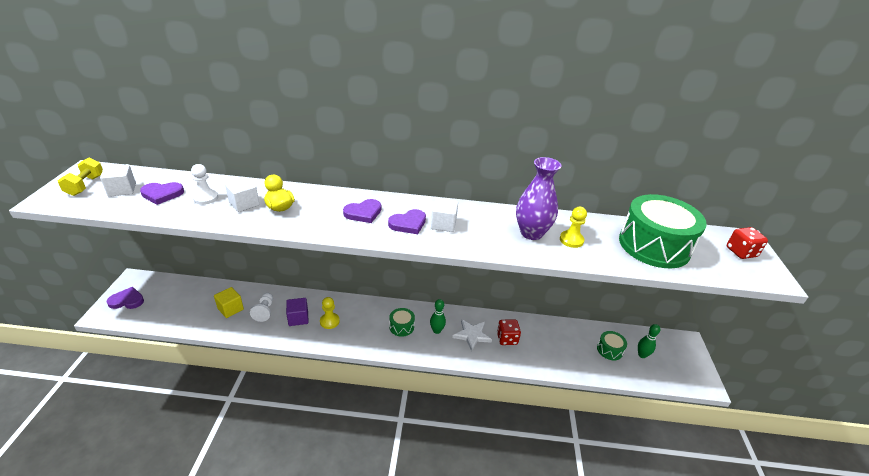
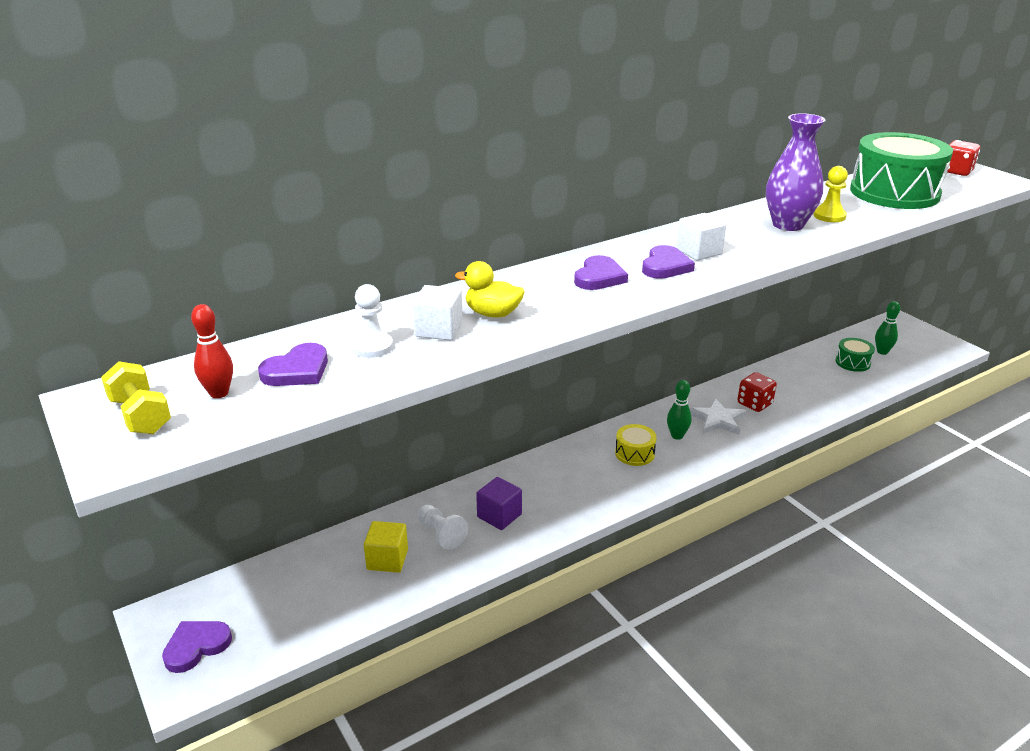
camera: 35 degrees left, 5 degrees down
(122, 190) = (219, 393): white cube -> red bowling pin
(329, 321) = (544, 496): yellow pawn -> none
(401, 326) = (634, 453): green drum -> yellow drum

